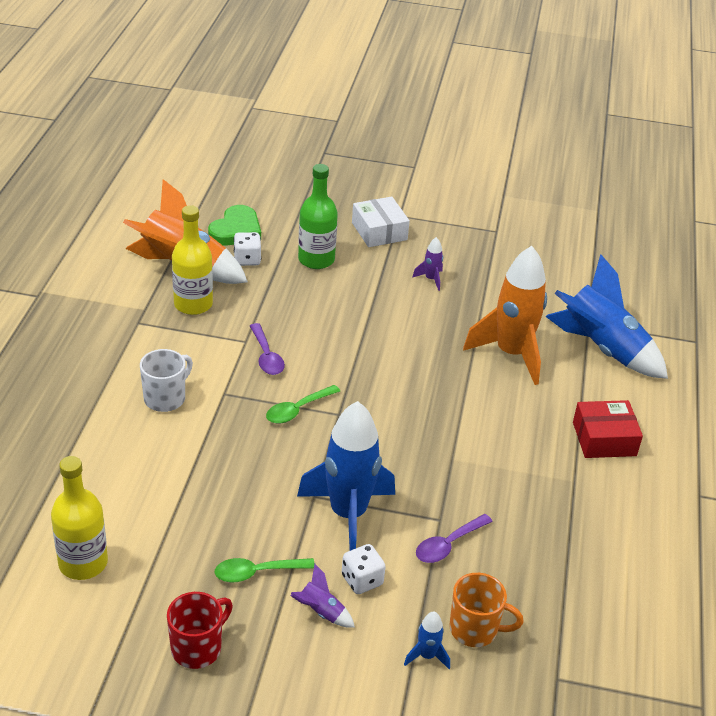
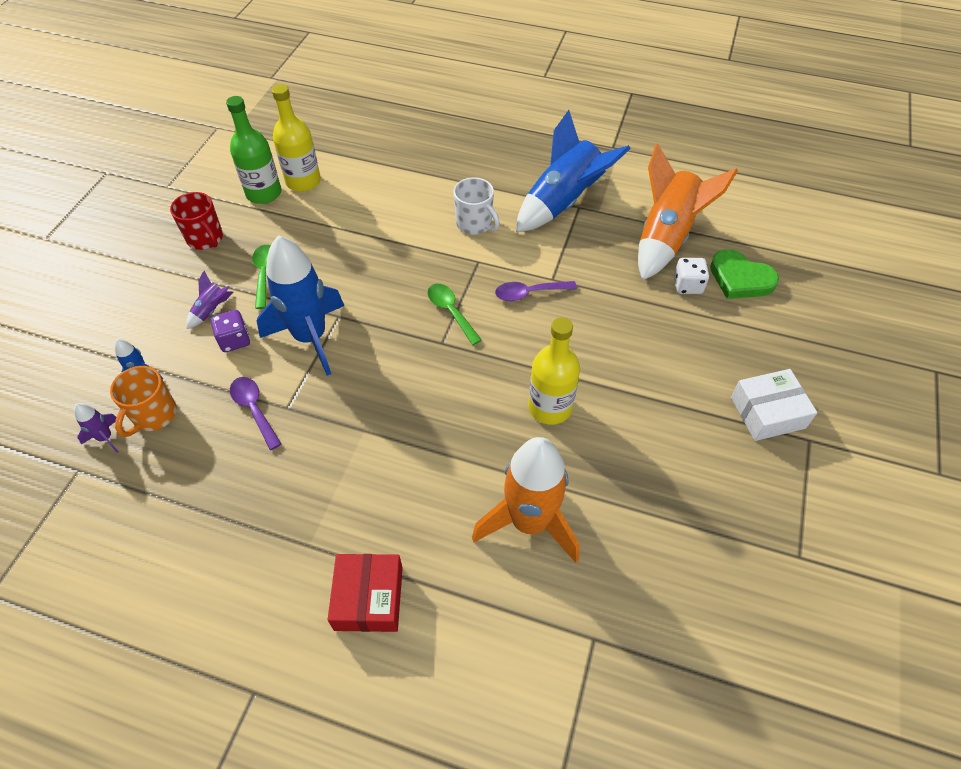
camera: 100 degrees right, 15 degrees up
(193, 304) = (608, 243): yellow bottle -> yellow bottle (550, 407)
(316, 259) = (697, 344): green bottle -> green bottle (264, 193)
(362, 580) = (234, 340): white dice -> purple dice
(431, 279) = (673, 456): purple rocket -> purple rocket (105, 438)
(602, 349) = (538, 643): blue rocket -> blue rocket (563, 202)

